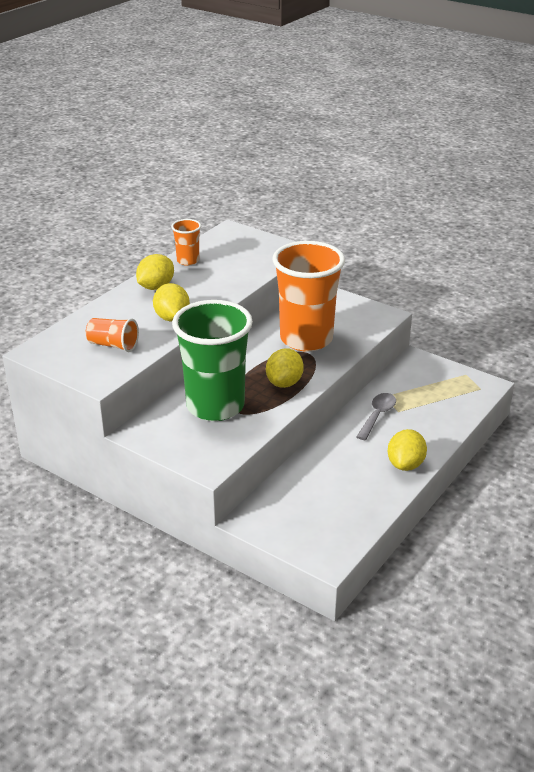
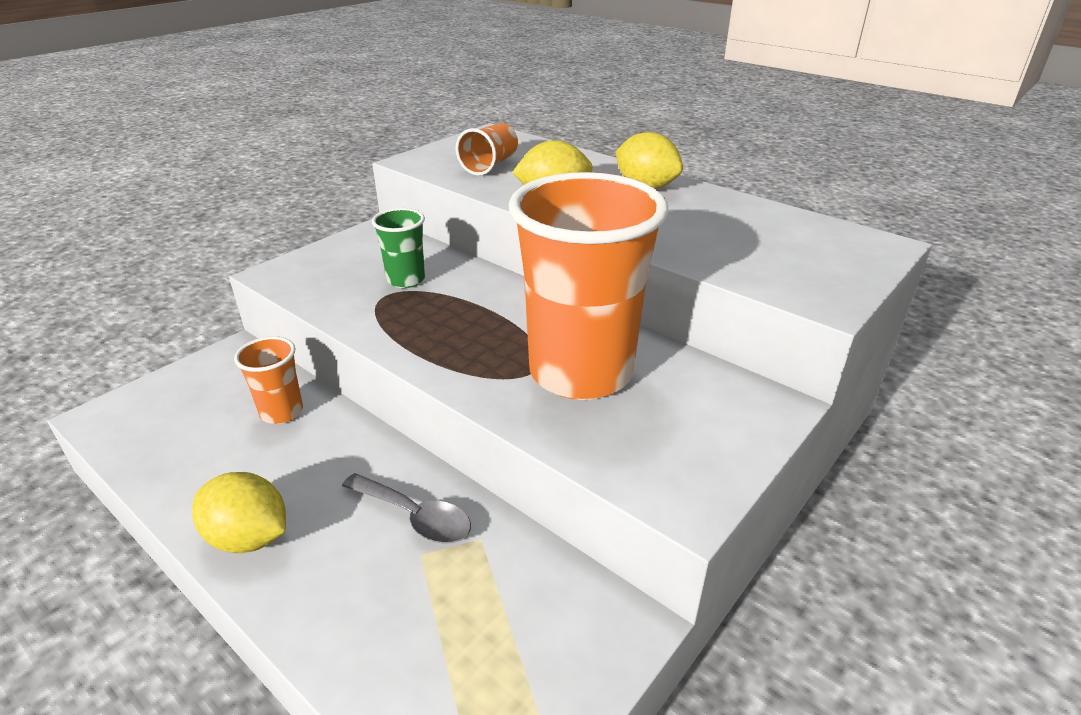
camera: 95 degrees right, 0 degrees up
(188, 261) = (738, 208): orange cup -> orange cup (281, 412)
(215, 406) = (406, 280): green cup -> green cup, size x0.45
(284, 383) = (443, 340): yellow lemon -> none

